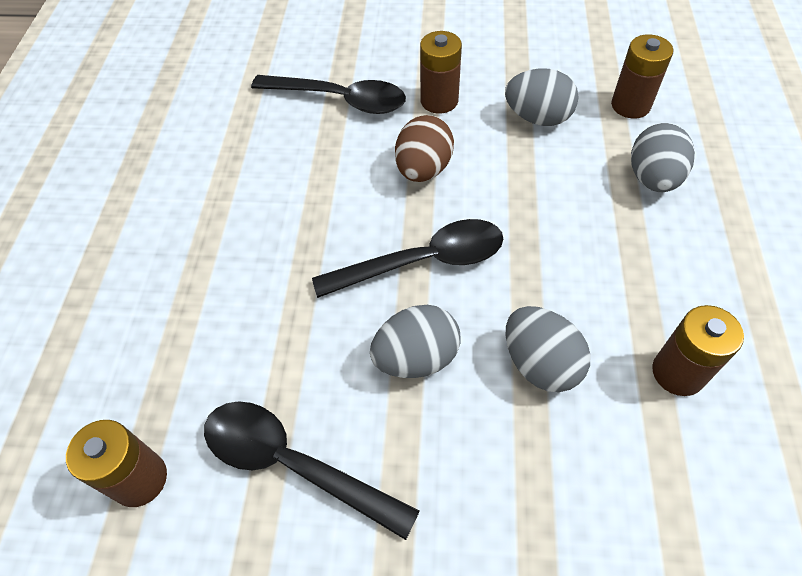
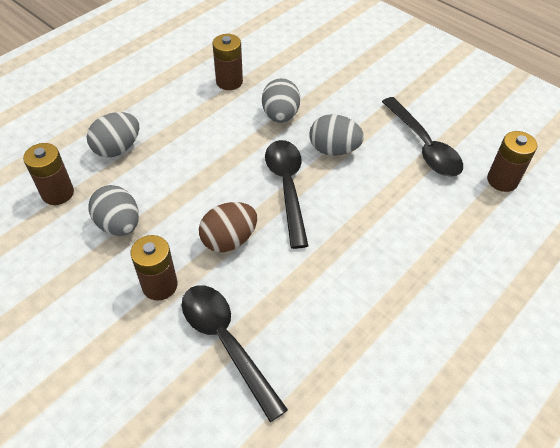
camera: 145 degrees left, 5 degrees down
(423, 262) = (287, 187): black spoon -> black spoon turned 60 degrees clockwise

